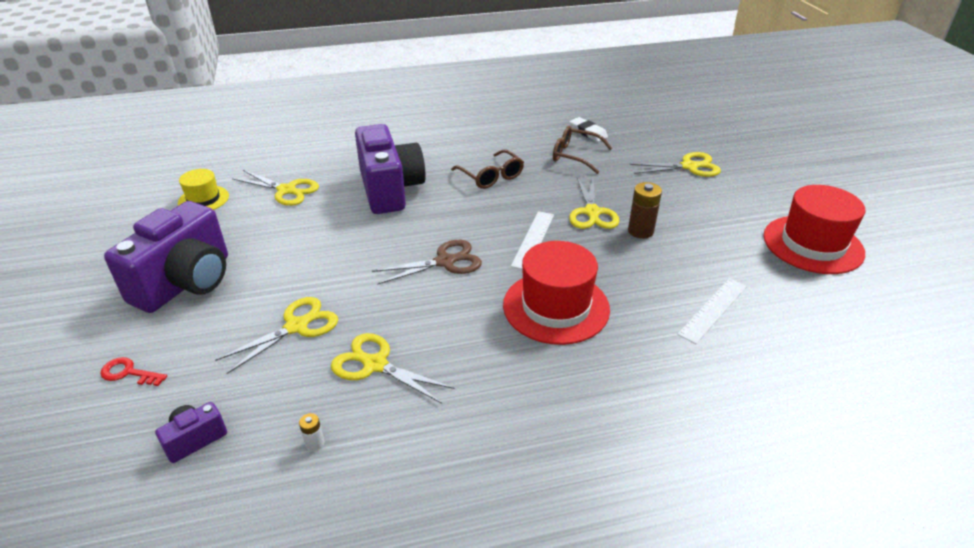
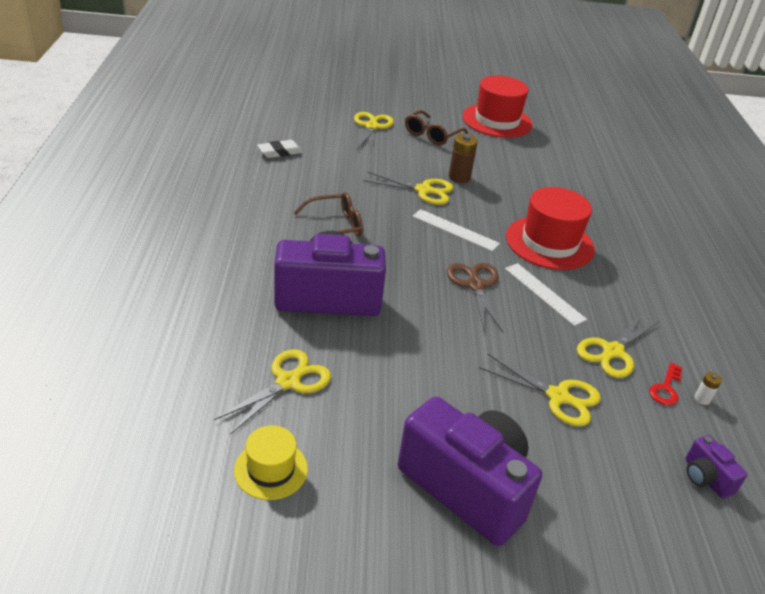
camera: 80 degrees left, 0 degrees up
(128, 373) = (620, 537): red key -> red key (666, 388)
(296, 326) = (558, 396): yellow scissors -> yellow scissors turned 150 degrees clockwise
(575, 156) = (322, 171): brown glasses -> brown glasses (432, 134)
(713, 310) = (562, 180): white ruler -> white ruler (544, 293)

